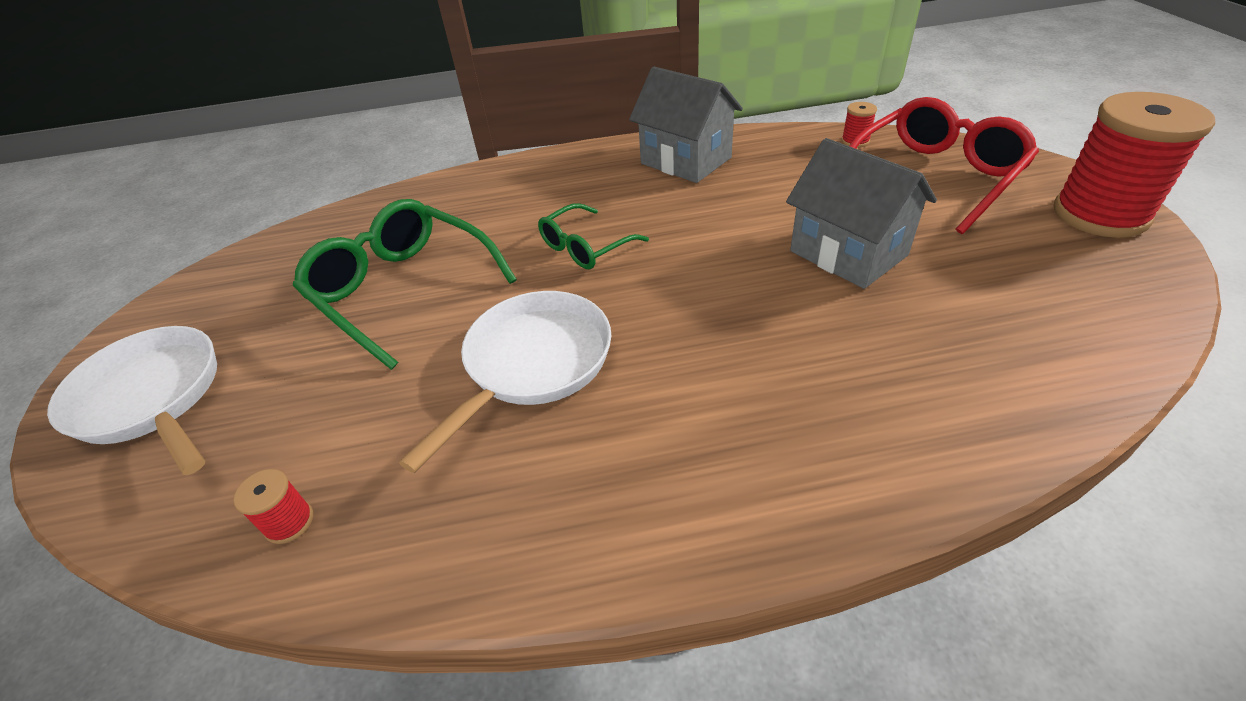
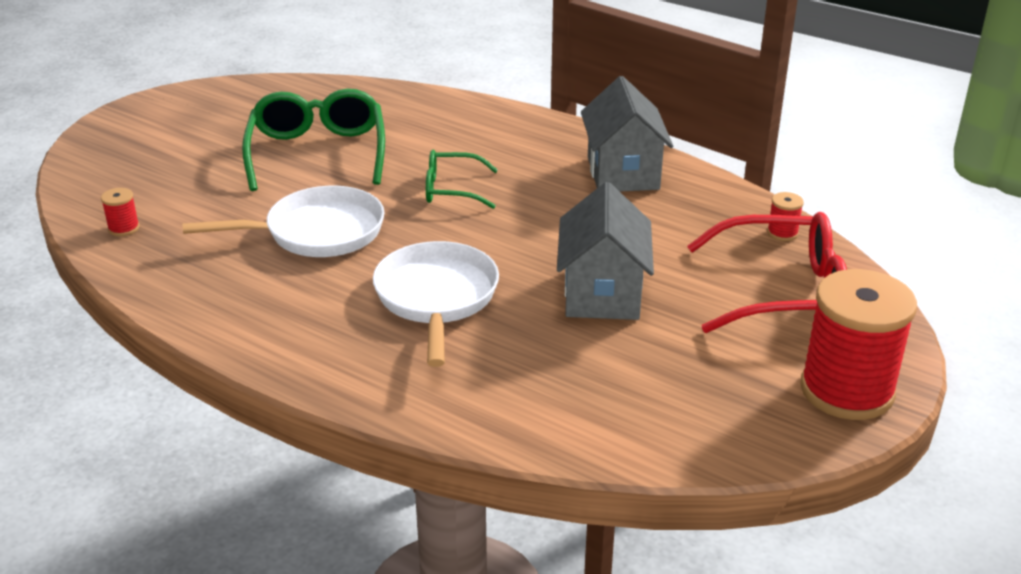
camera: 40 degrees right, 10 degrees down
(153, 398) = (140, 138): white pan -> white pan (437, 298)

